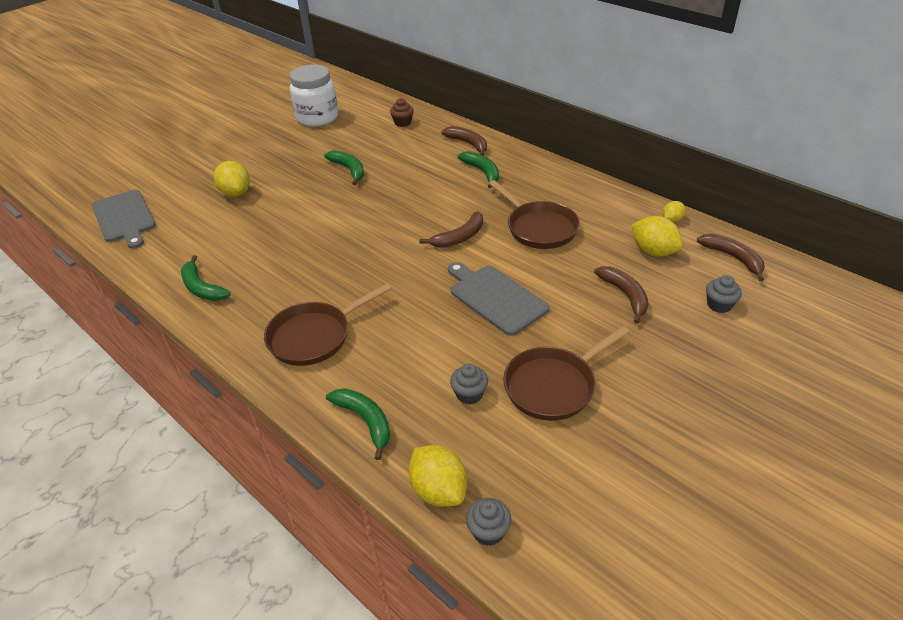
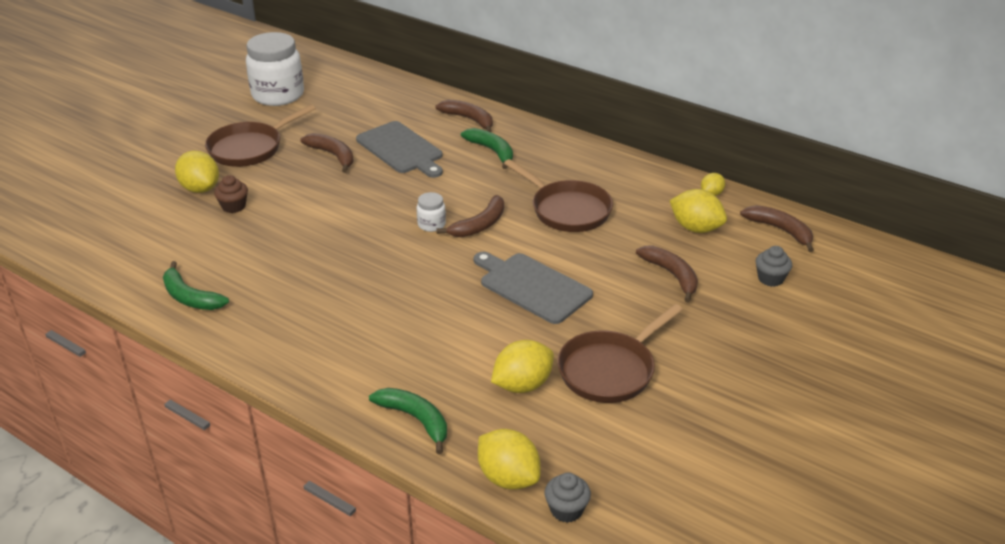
camera: 10 degrees left, 5 degrees down
(124, 218) = (68, 224): grey cutting board -> grey cutting board (401, 149)
(314, 336) = (337, 340): brown pan -> brown pan (249, 148)
(349, 170) = (333, 155): green banana -> brown banana
(402, 123) = (385, 97): brown cupcake -> brown cupcake (233, 206)
(418, 234) = (431, 224): none -> white jar
(469, 394) = (522, 385): grey cupcake -> yellow lemon

